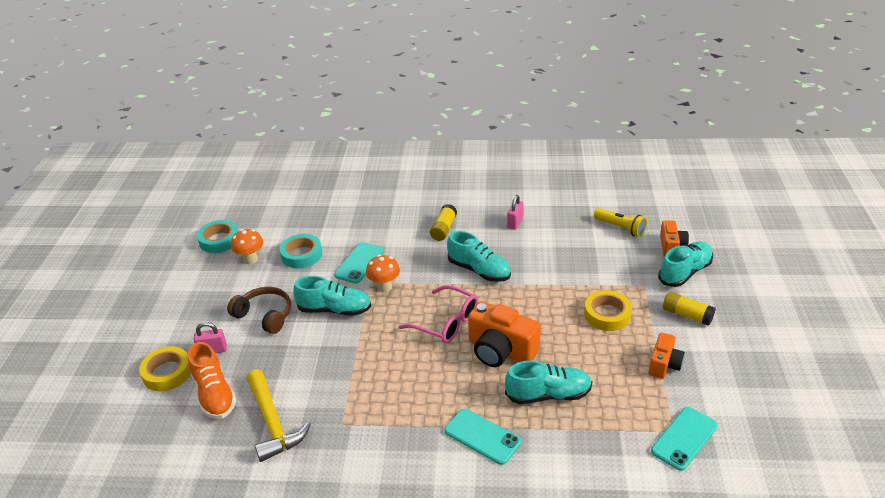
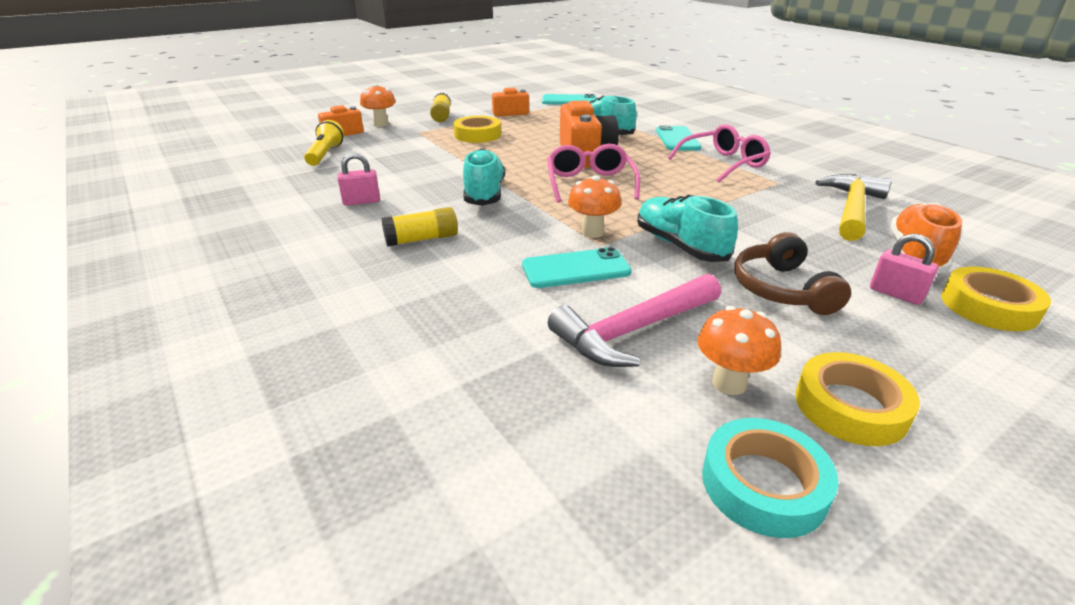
camera: 130 degrees left, 5 degrees down
(207, 278) = (850, 406): none -> yellow tape
(301, 255) = (633, 330): turquoise tape -> pink hammer
(404, 420) = (723, 163): none -> pink glasses
(685, 272) = (381, 124): turquoise shoe -> orange mushroom

